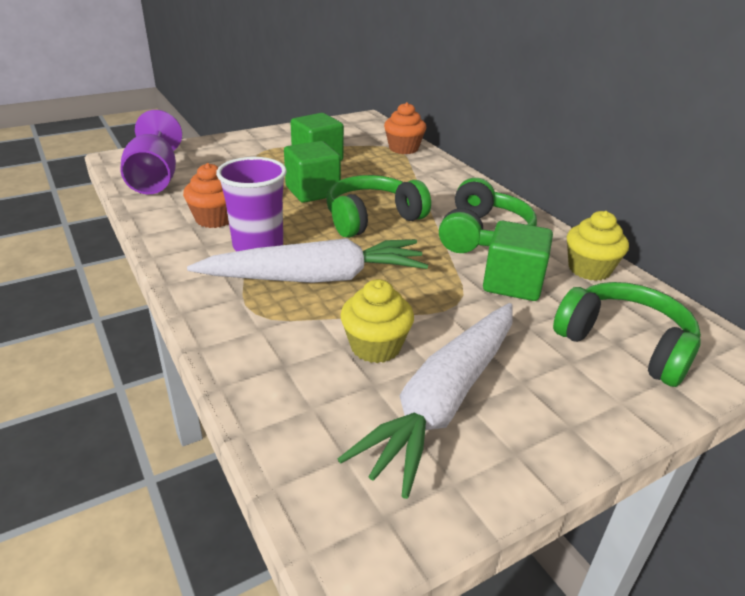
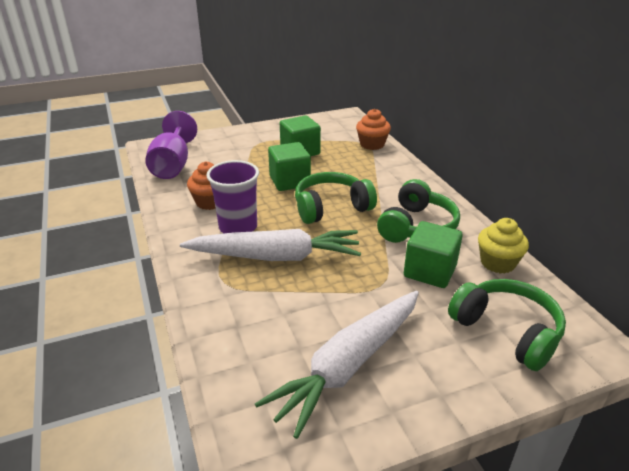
camera: 10 degrees right, 0 degrees up
(375, 346) = (308, 317): yellow cupcake -> none

